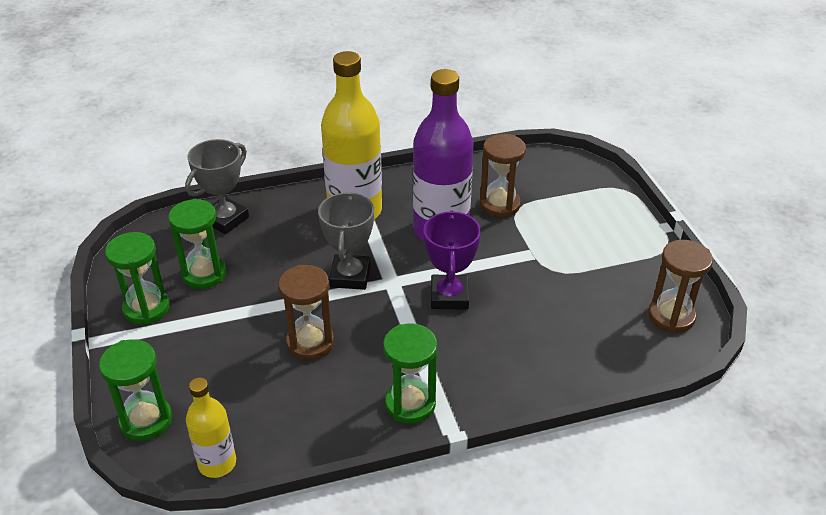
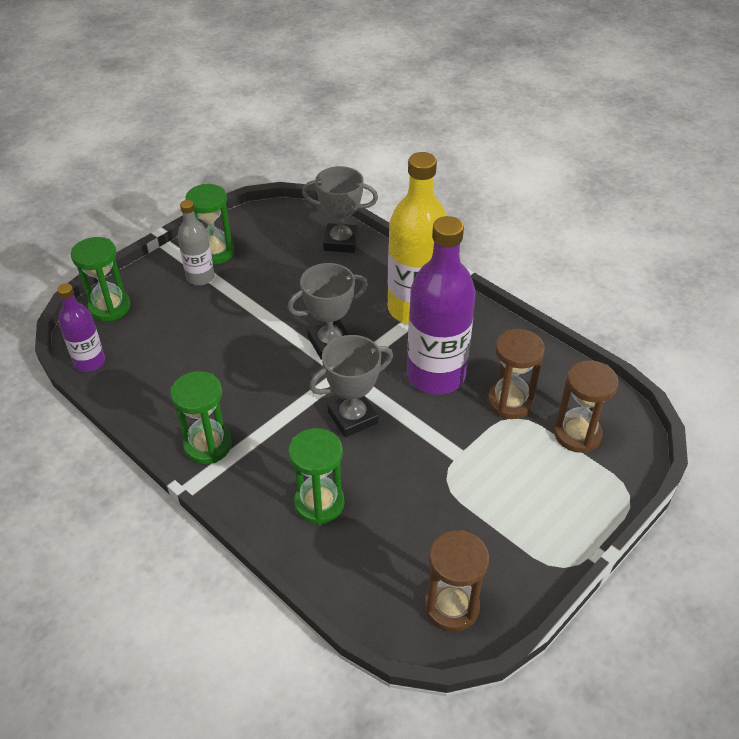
camera: 60 degrees right, 5 degrees up
(173, 332) = (200, 277): none -> grey bottle
(204, 274) = (271, 262): green hourglass -> green hourglass (319, 503)
(217, 463) = (89, 362): yellow bottle -> purple bottle
(310, 343) = (237, 355): brown hourglass -> brown hourglass (577, 434)
(449, 296) = (352, 418): purple trophy -> grey trophy

